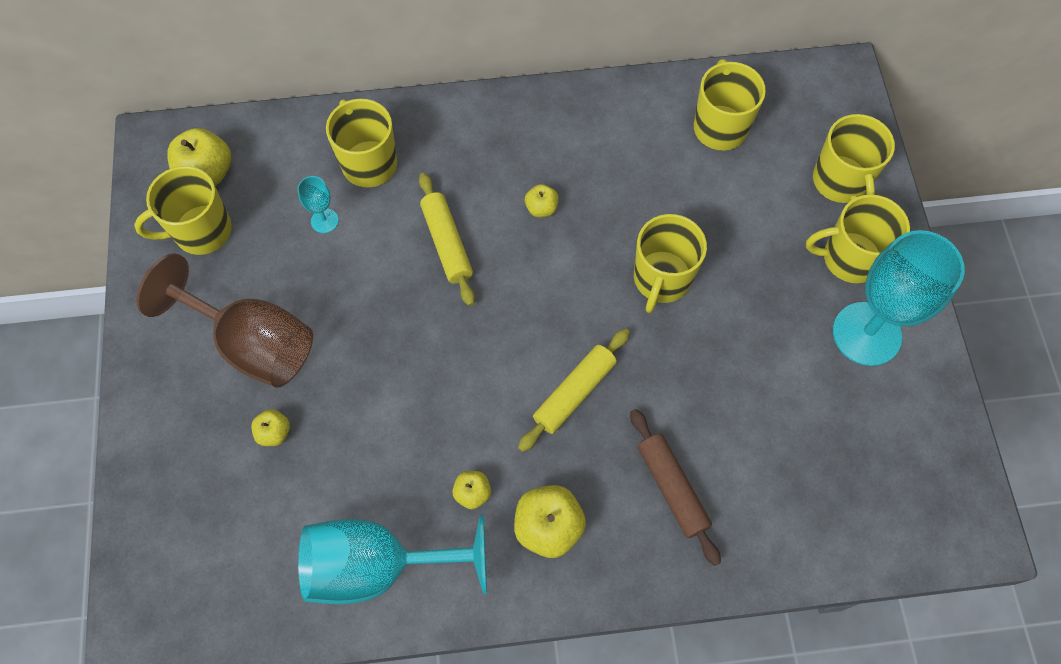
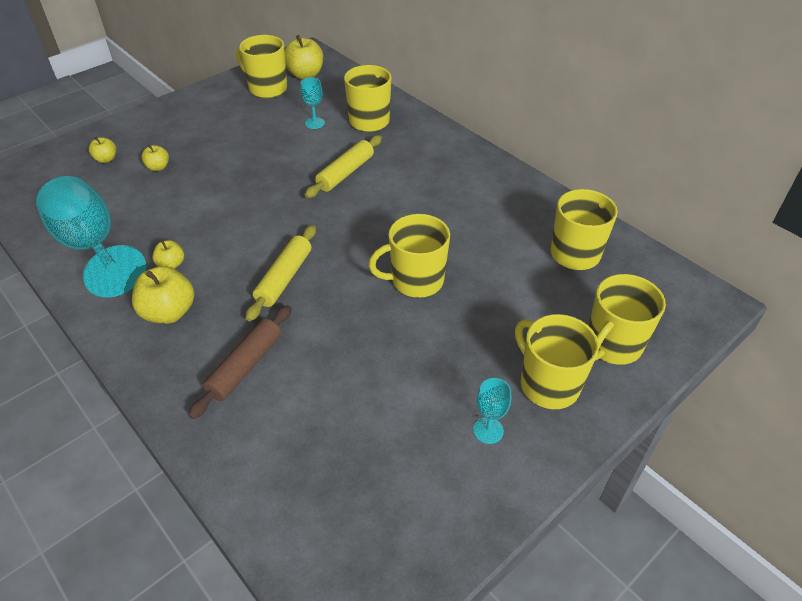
camera: 55 degrees right, 20 degrees down
(252, 343) = (211, 135): brown goblet -> none
(541, 208) = (412, 199): yellow apple -> yellow apple (106, 159)
(574, 393) = (284, 278): yellow rolling pin -> yellow rolling pin turned 75 degrees counterclockwise
(866, 334) = (488, 430): turquoise goblet -> turquoise goblet, size x0.43

